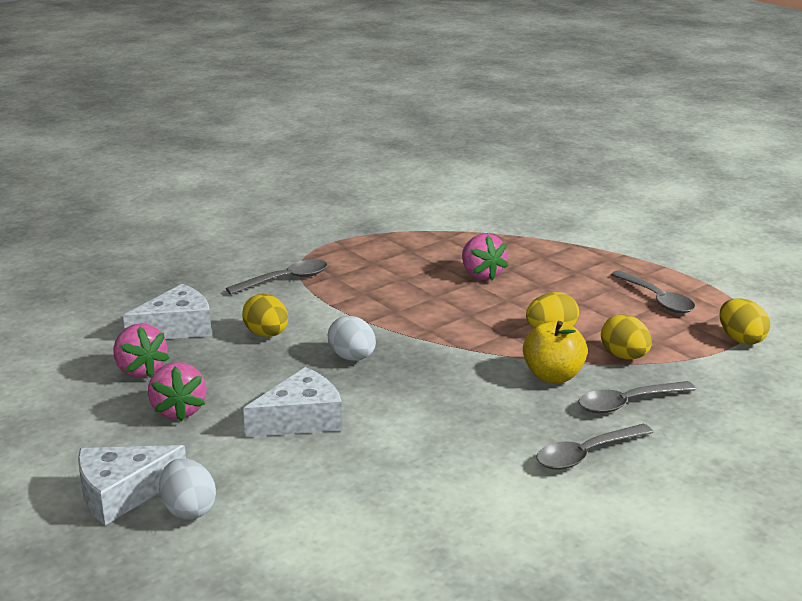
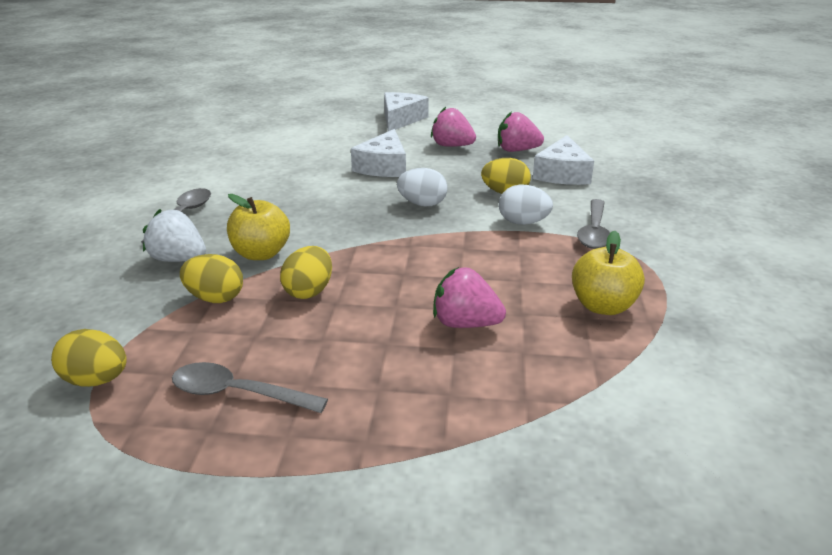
camera: 135 degrees right, 5 degrees up
(188, 510) = (361, 125): white egg -> white egg (523, 222)
(388, 249) = (602, 306): none -> yellow apple
(628, 403) = (178, 259): grey spoon -> white strawberry

